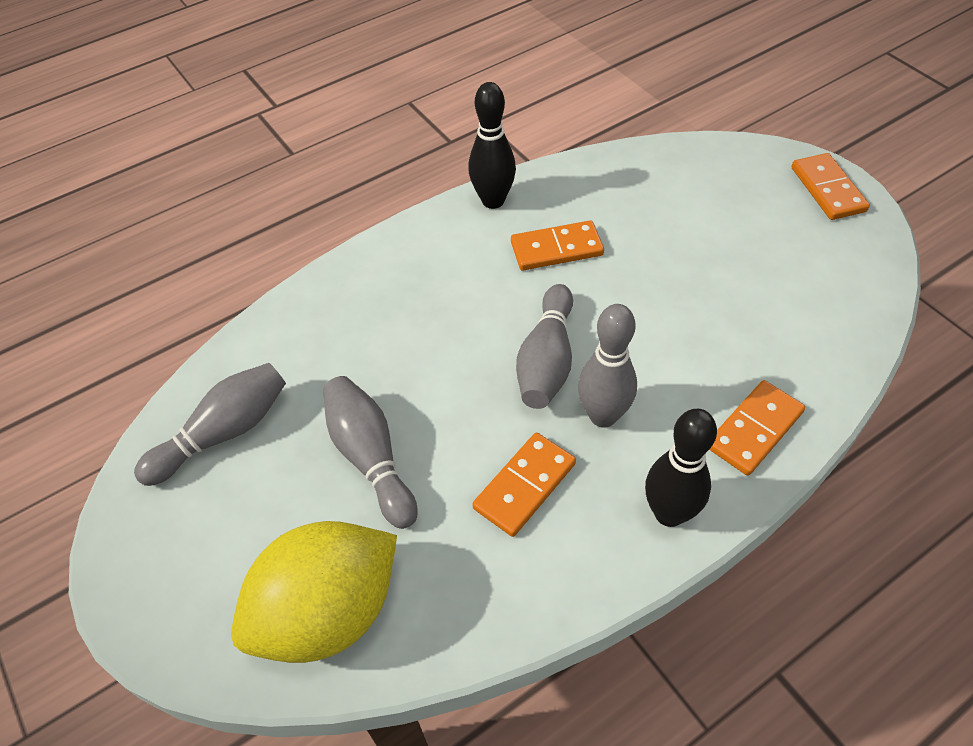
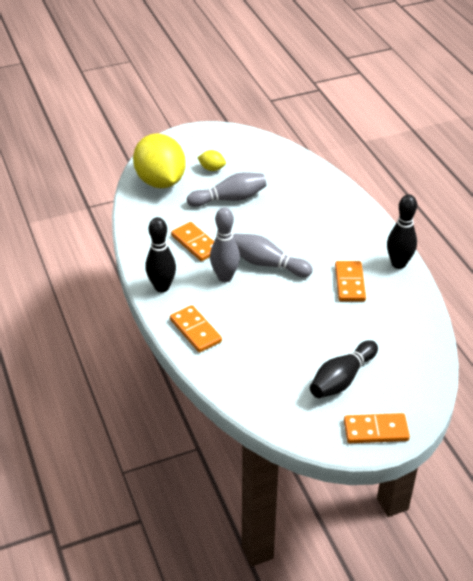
camera: 100 degrees right, 10 degrees down
(223, 433) = (259, 158): grey bowling pin -> none
(269, 515) = (212, 168): none -> yellow lemon
(758, 232) = (342, 379): none -> black bowling pin

